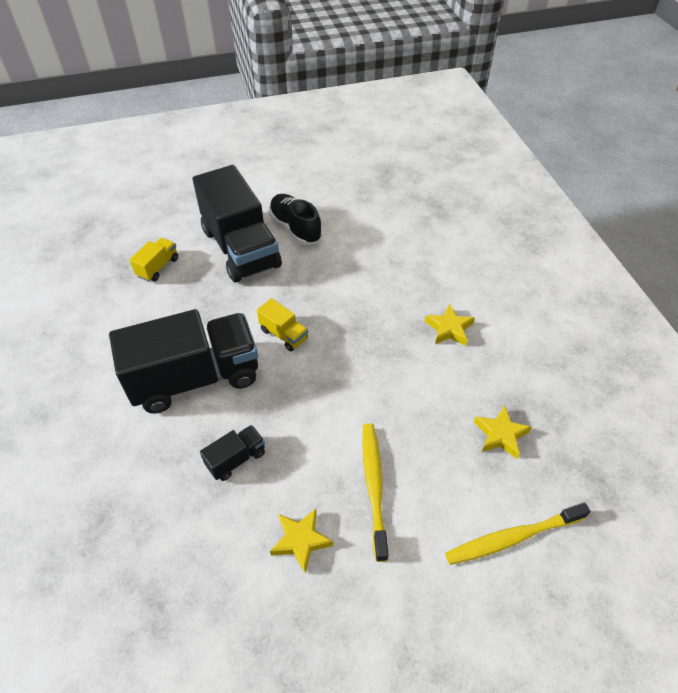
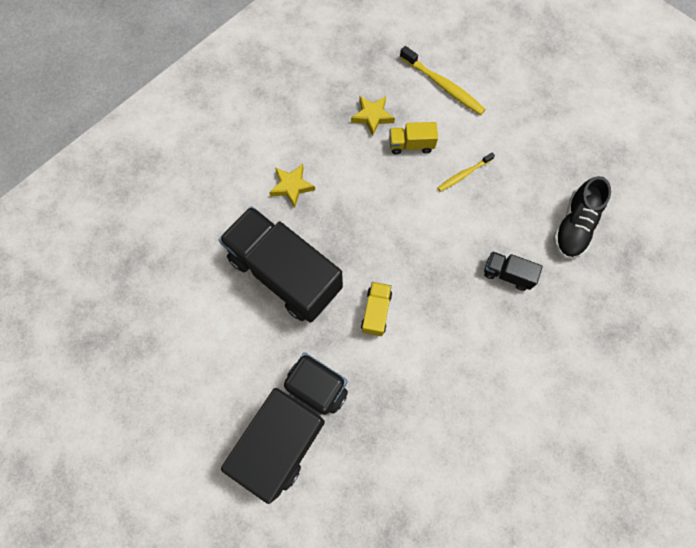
camera: 120 degrees left, 20 degrees up
(158, 267) = (368, 494): yellow truck -> yellow truck (411, 145)
(195, 378) = (464, 355): black truck -> black truck (285, 273)
(295, 228) = (233, 387): black shoe -> black shoe (573, 226)
(301, 540) = (530, 198): yellow star -> none
(374, 487) = (464, 174): yellow toothbrush -> yellow toothbrush, size x0.61

